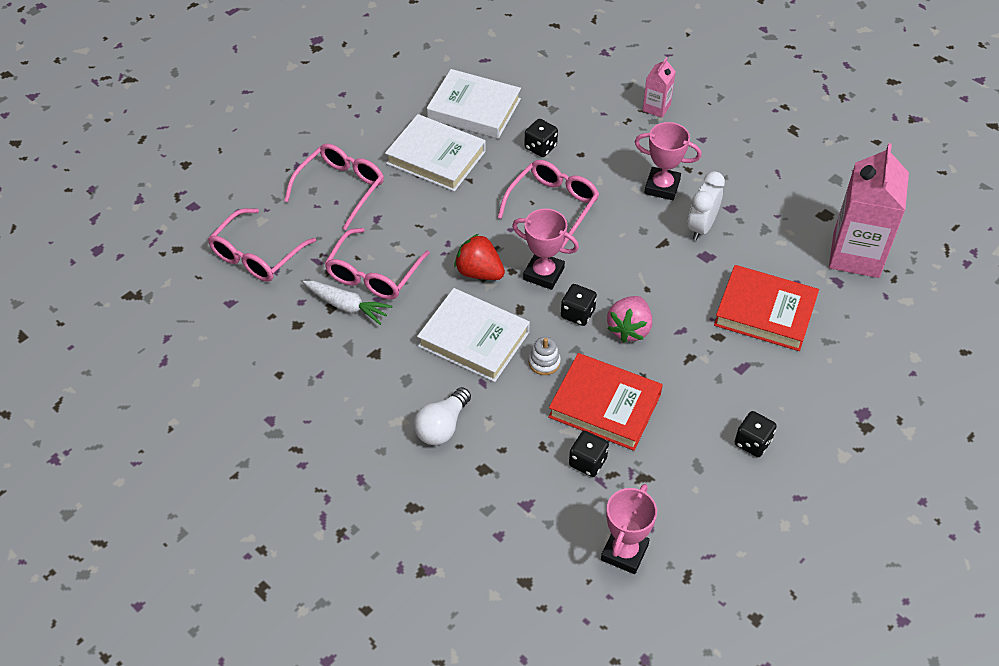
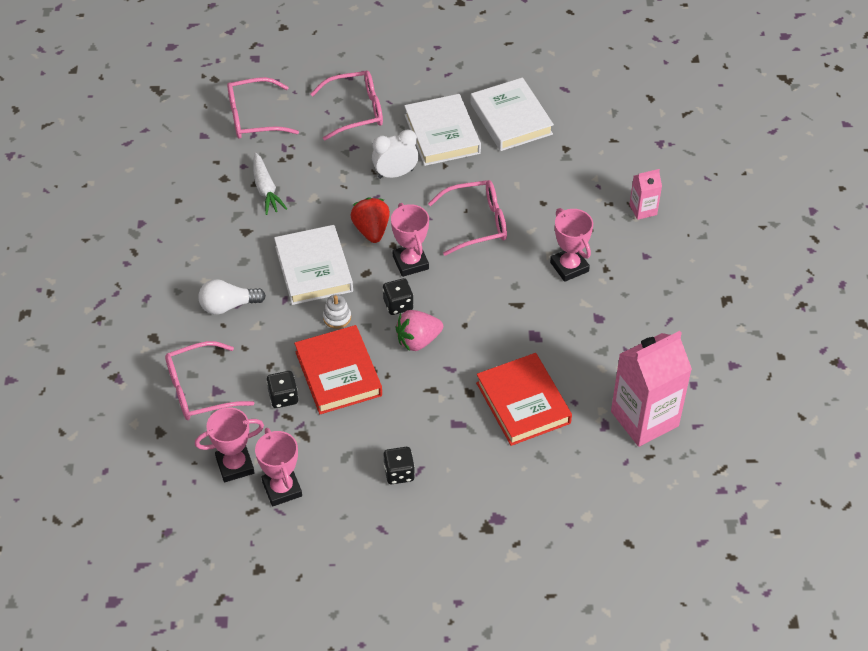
camera: 45 degrees right, 0 degrees up
(374, 274) = (307, 181): pink glasses -> pink glasses (200, 389)
(540, 147) = (521, 178): black dice -> none
(685, 536) = (282, 489): none -> pink trophy
(701, 227) = (558, 314): white clock -> white clock (395, 173)

